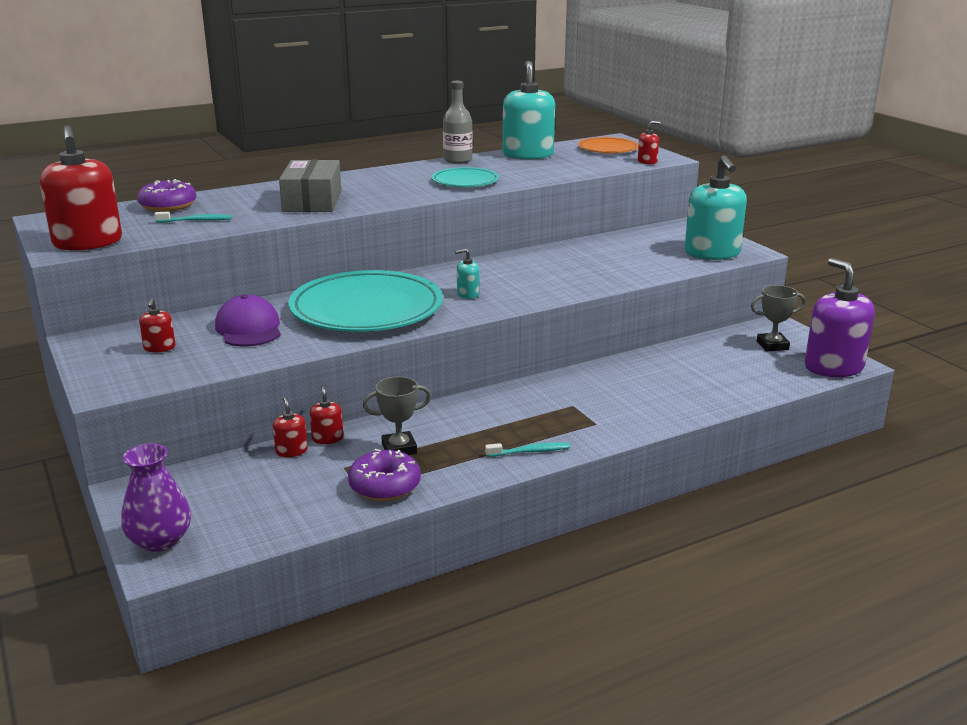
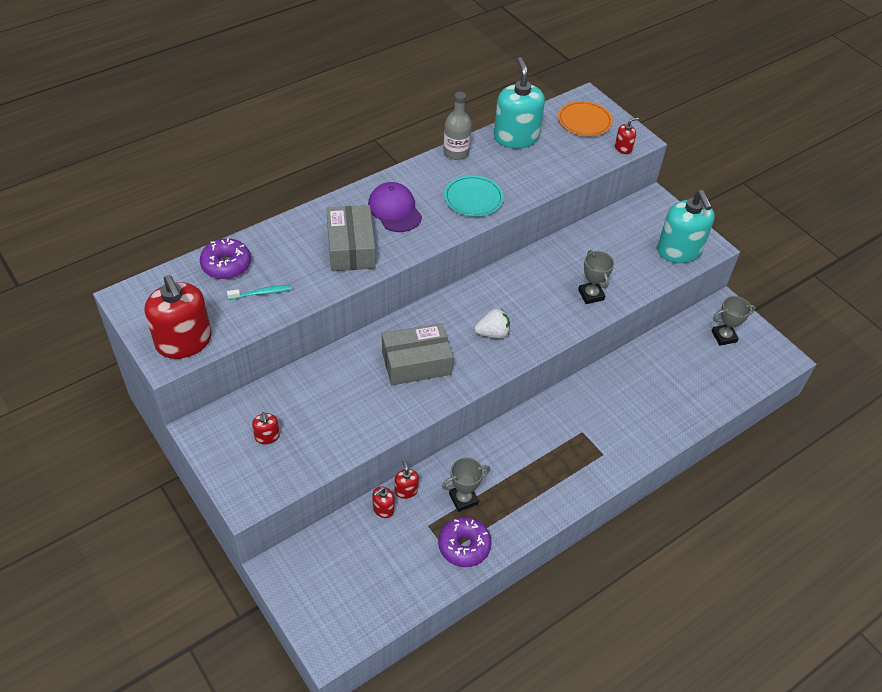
camera: 10 degrees left, 25 degrees up
(160, 540) = (320, 623): purple vase -> none
(249, 328) = (329, 401): purple cap -> purple cap (394, 210)
(291, 451) = (383, 509): red soap dispenser -> red soap dispenser turned 105 degrees counterclockwise
(366, 309) = (416, 363): turquoise plate -> grey box
(468, 294) = (492, 333): turquoise soap dispenser -> white strawberry
(530, 451) = (560, 494): turquoise toothbrush -> none
(596, 275) = (591, 295): none -> grey trophy
(833, 367) = (771, 364): purple soap dispenser -> none

